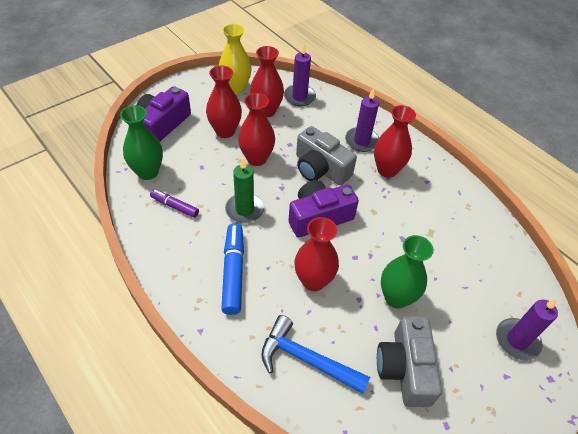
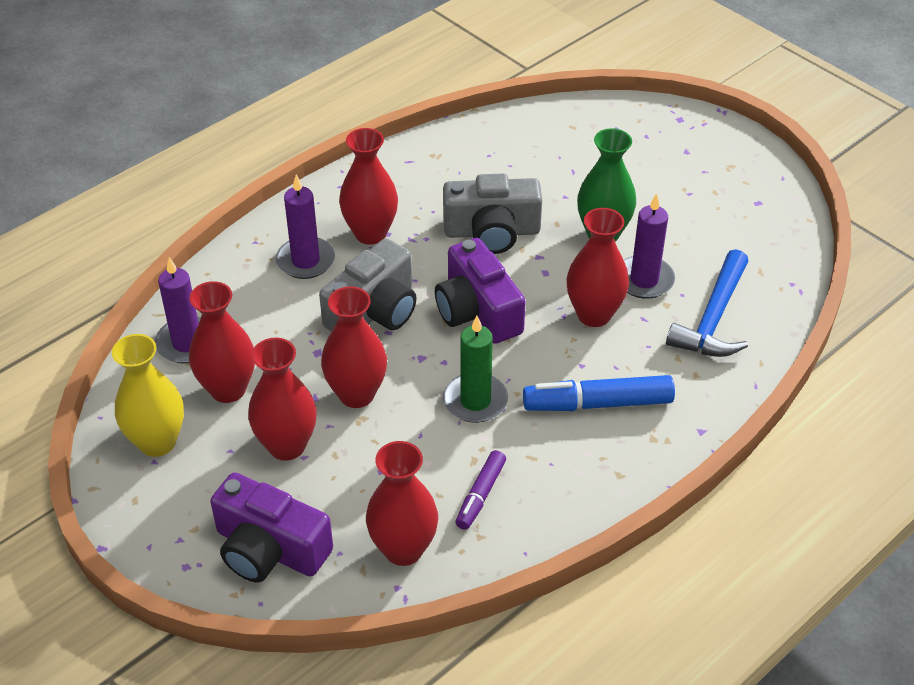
camera: 90 degrees left, 5 degrees down
(148, 172) = (403, 549): green vase -> red vase
(405, 368) = (700, 231): grey camera -> grey camera (492, 232)
(517, 340) = (639, 137): purple candle -> purple candle (644, 280)

